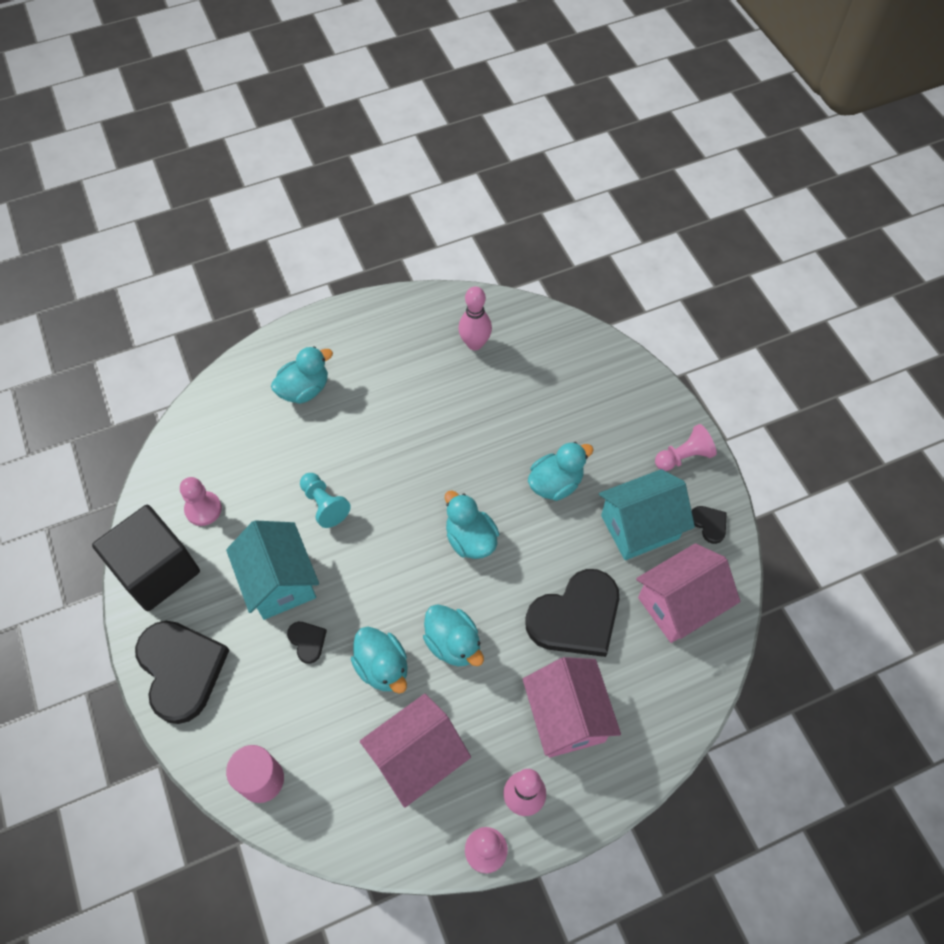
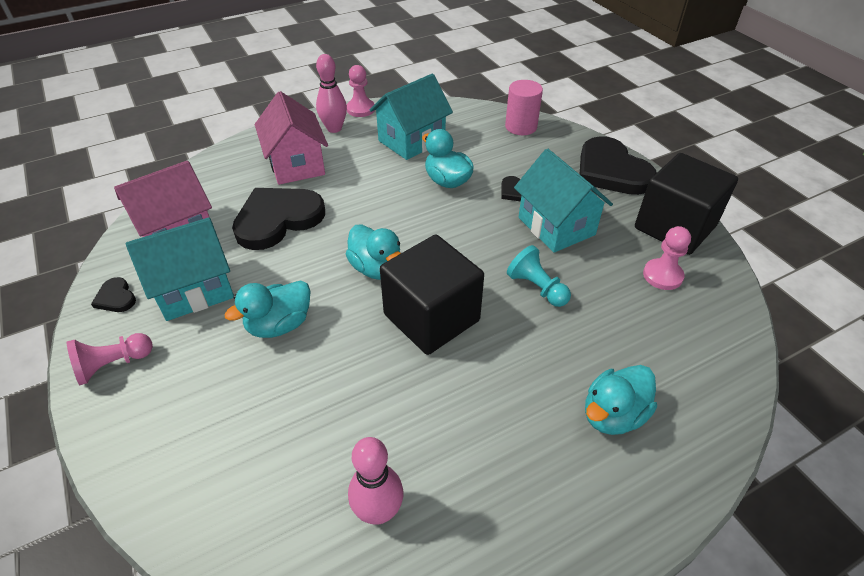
camera: 175 degrees right, 15 degrees down
(417, 758) = (411, 140): pink house -> turquoise house
(424, 481) = (431, 317): none -> black cube
(453, 644) = (389, 197): turquoise duck -> none

